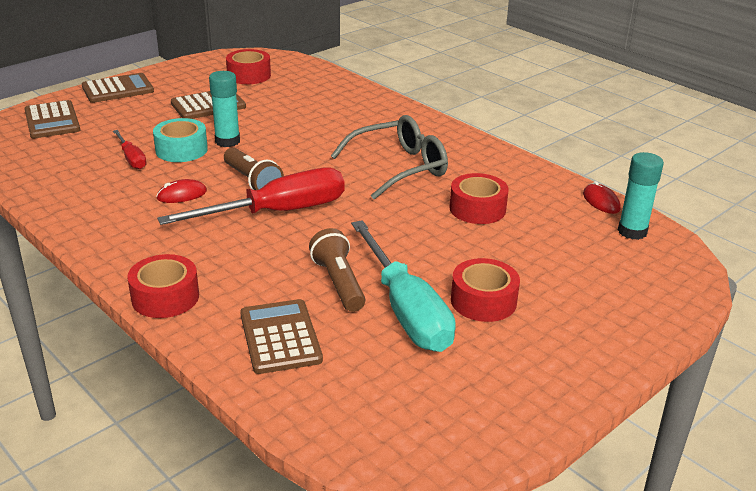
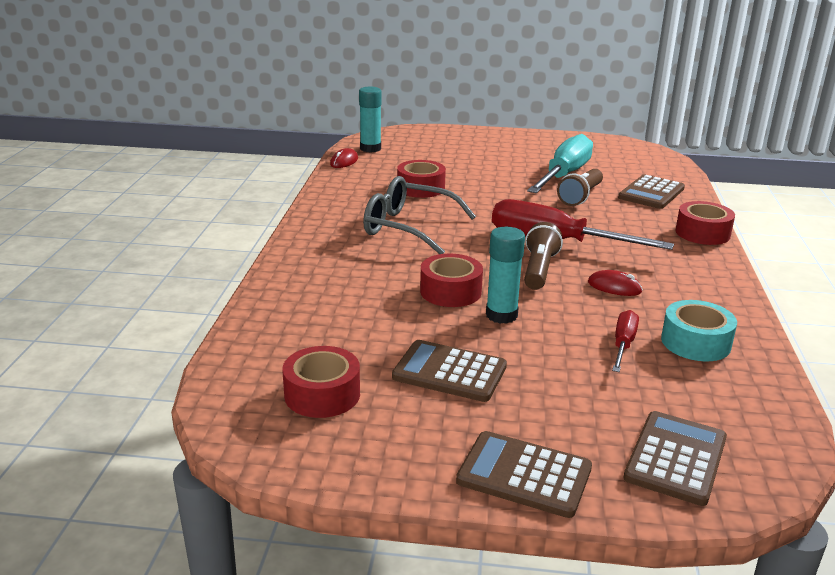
camera: 130 degrees left, 5 degrees down
(181, 150) = (559, 329): turquoise tape -> turquoise tape (695, 342)
(483, 301) = (516, 163): red tape -> red tape (450, 291)

